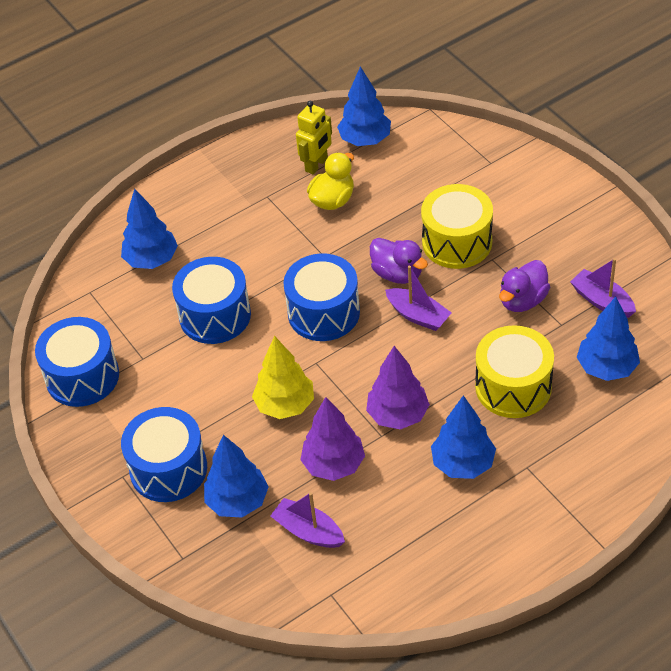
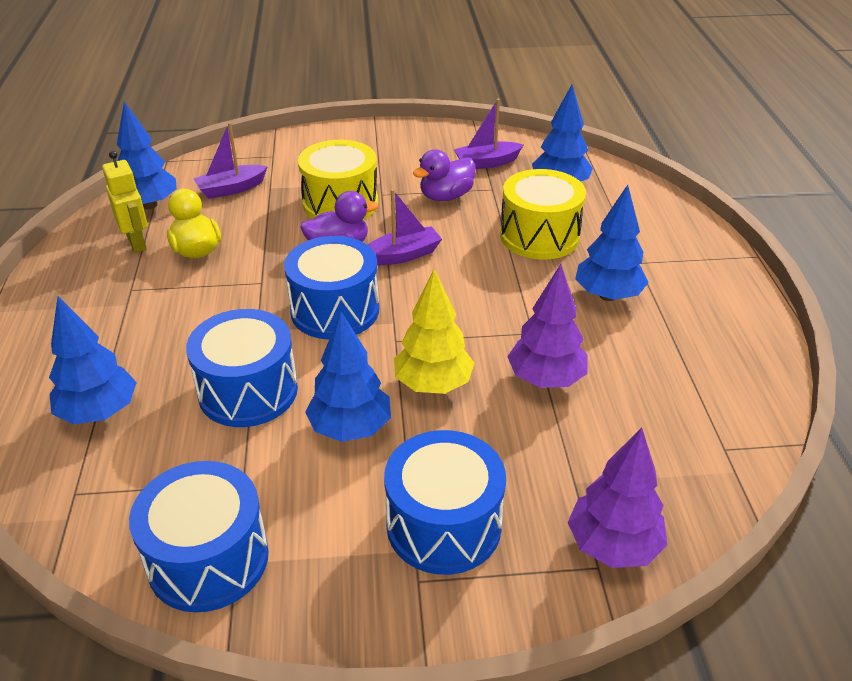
camera: 65 degrees left, 10 degrees down
(238, 501) = (542, 477): blue tree -> blue tree (350, 428)
(308, 531) = (625, 433): purple boat -> purple boat (231, 189)
(398, 415) = (515, 312): purple tree -> purple tree (613, 546)
(522, 300) = (446, 196): purple duck -> purple duck turned 75 degrees clockwise

